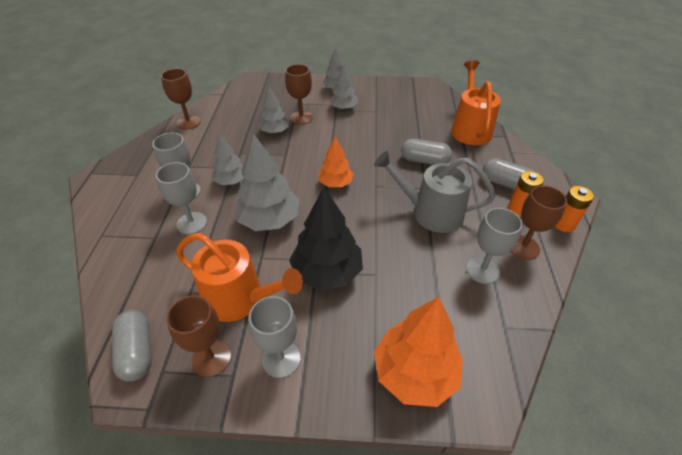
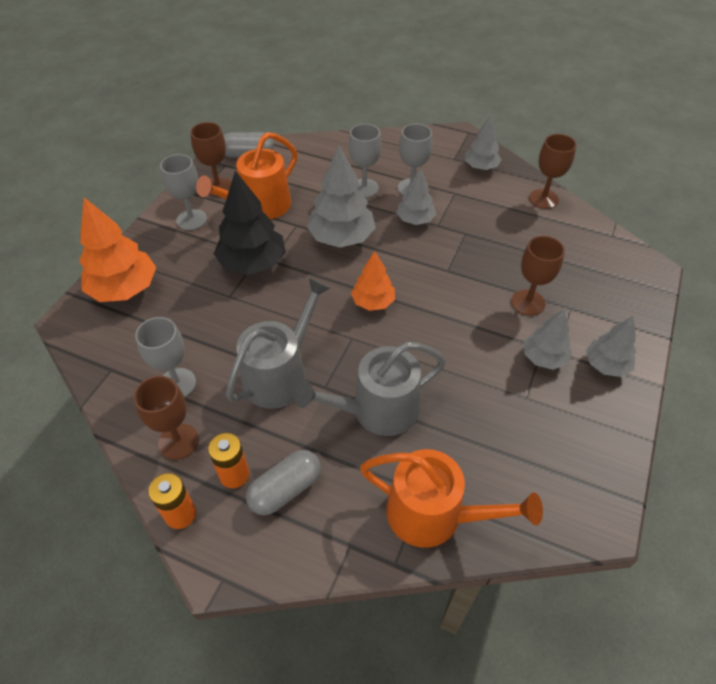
camera: 110 degrees right, 5 degrees up
(275, 131) = (501, 270): grey tree -> grey tree (481, 167)
(424, 161) = (377, 410): grey capsule -> grey watering can

